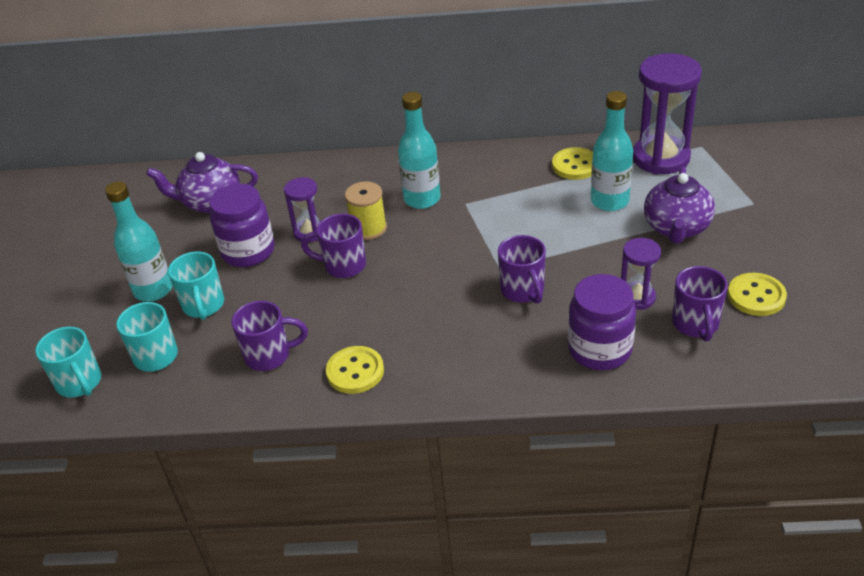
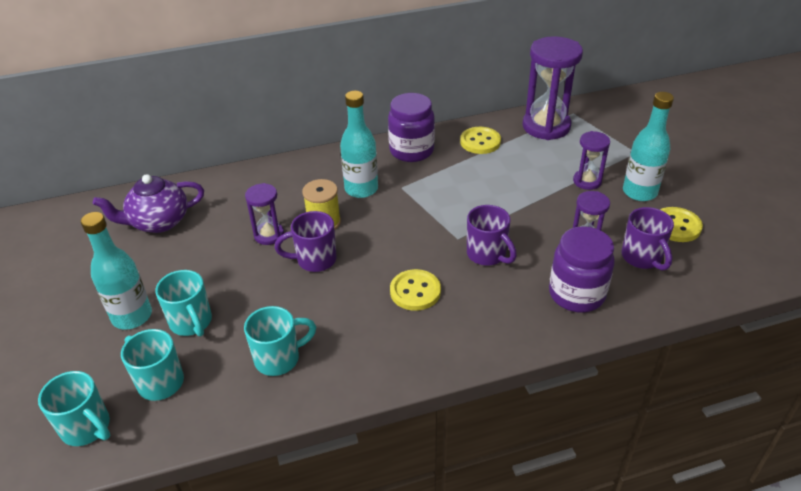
camera: 20 degrees left, 0 degrees up
(248, 251) = (216, 262): purple jar -> purple jar (411, 151)
(269, 355) = (279, 358): purple mug -> turquoise mug
(355, 371) = (369, 357): yellow button -> yellow button (415, 291)
(609, 201) = (522, 167): turquoise bottle -> turquoise bottle (639, 192)
(676, 228) = (587, 181): purple teapot -> purple hourglass

